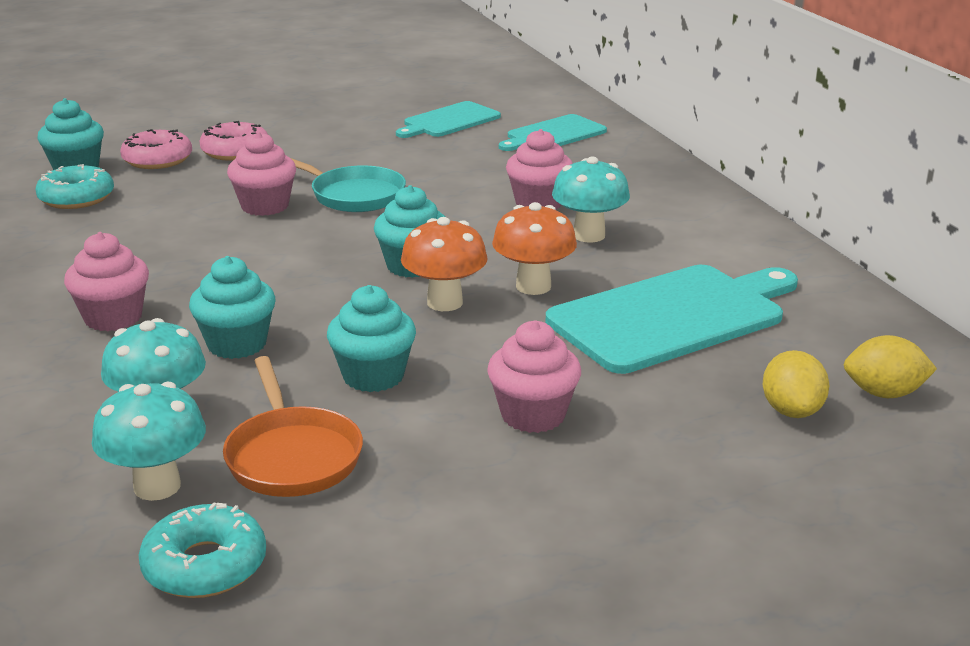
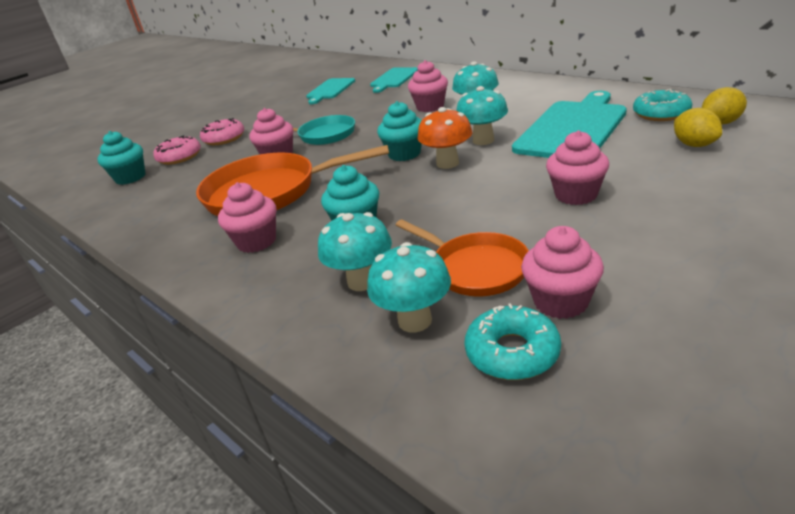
camera: 20 degrees left, 5 degrees up
(76, 198) = (149, 191): turquoise donut -> turquoise donut (661, 113)
(198, 256) = (269, 192): none -> orange pan
(327, 536) = (560, 301): none -> pink cupcake
(373, 376) = (461, 210): turquoise cupcake -> none
(533, 286) = (483, 140): orange mushroom -> turquoise mushroom

